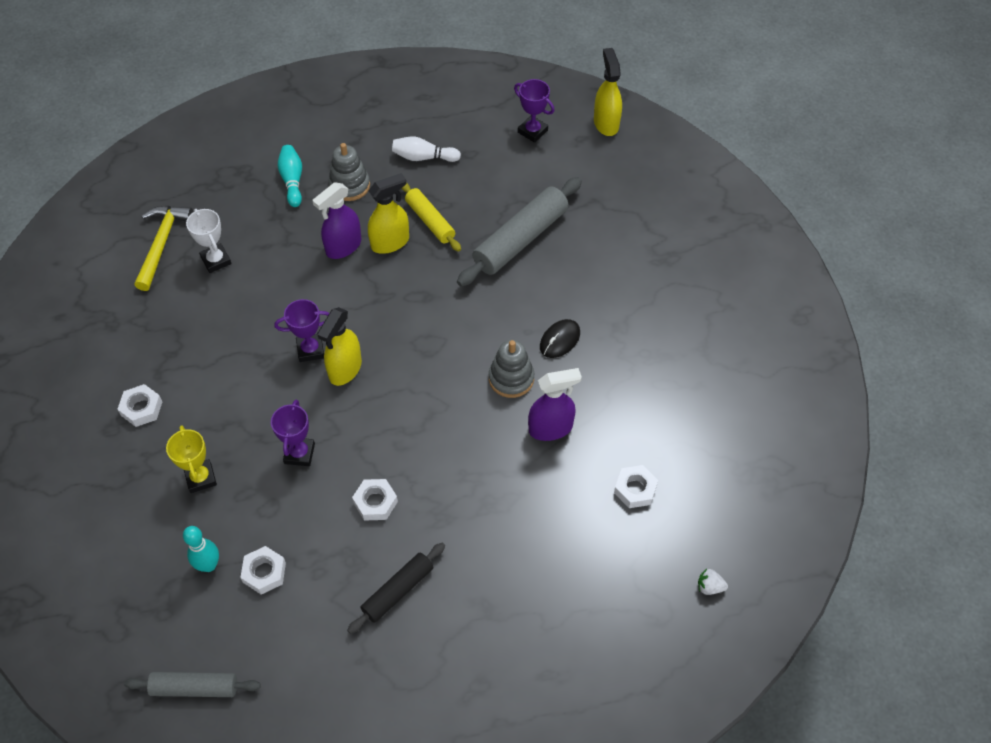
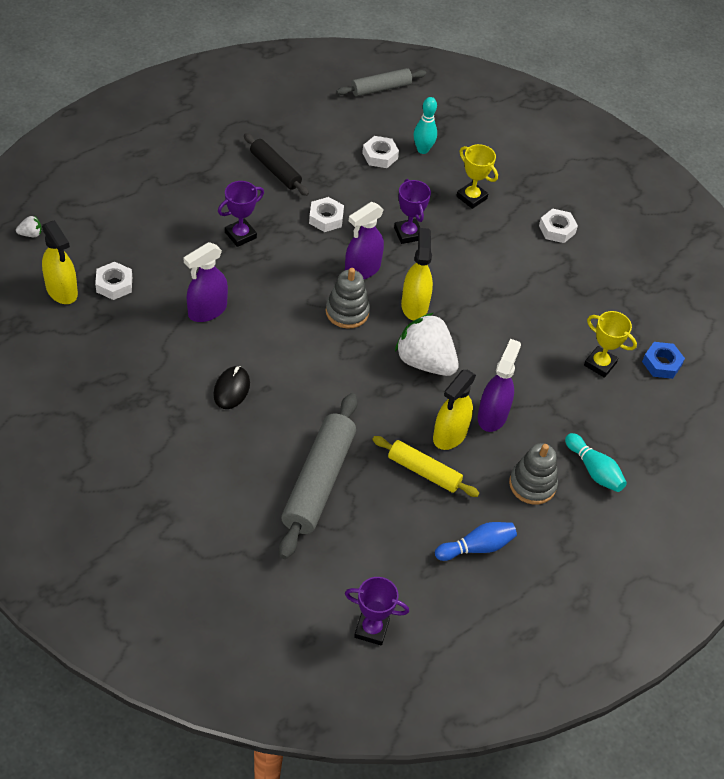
camera: 150 degrees right, 5 degrees down
(161, 244) = (661, 363): yellow hammer -> blue nut
(216, 260) = (600, 364): white trophy -> yellow trophy
(310, 350) = (455, 312): purple trophy -> purple trophy (240, 235)
(370, 311) = (425, 362): none -> white strawberry
(373, 425) = (362, 269): none -> purple spray bottle
(398, 591) = (275, 170): black rolling pin -> black rolling pin turned 60 degrees counterclockwise
(423, 157) = (476, 547): white bowling pin -> blue bowling pin
(511, 378) = (262, 341): grey stacking toy -> grey stacking toy (347, 312)
(606, 123) = (287, 675): yellow spray bottle -> yellow spray bottle (62, 291)

